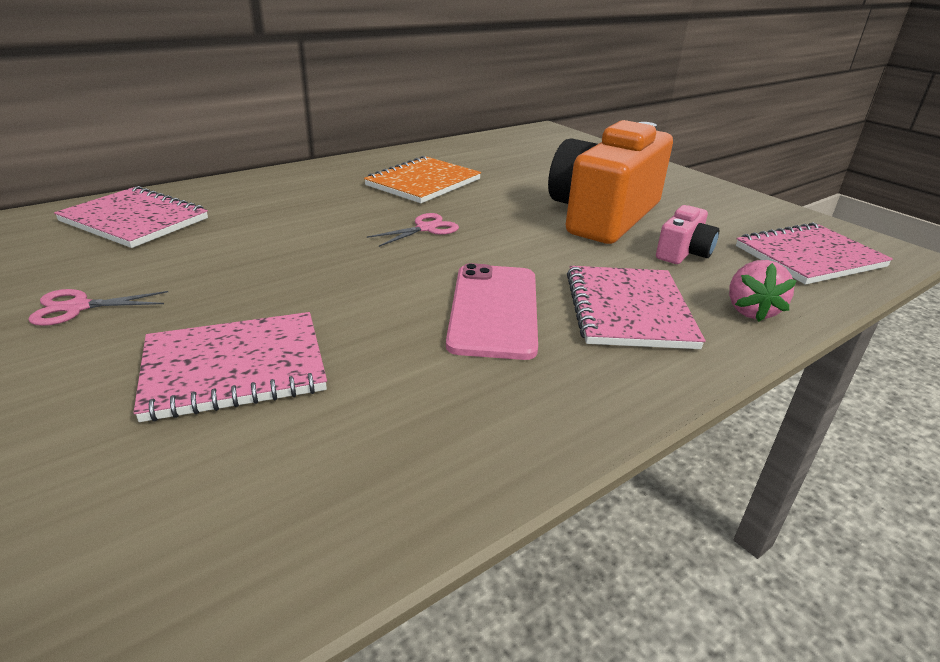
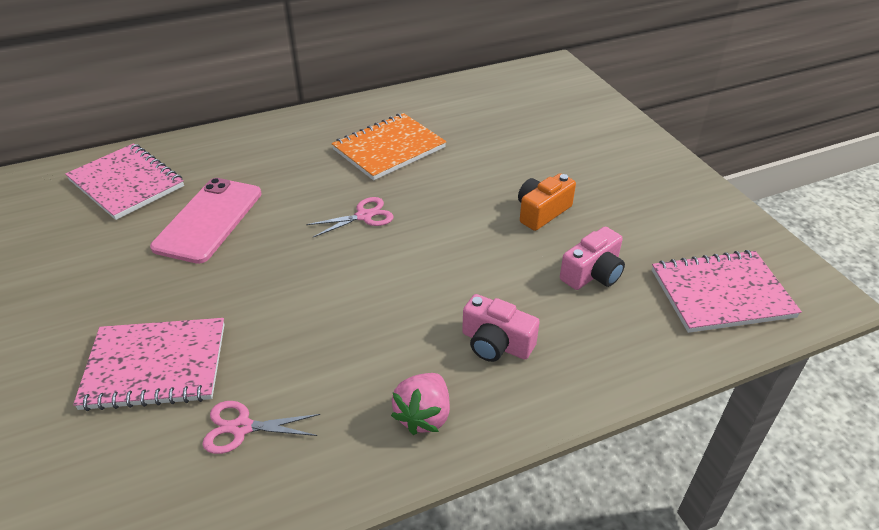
camera: 15 degrees right, 10 degrees up
(78, 307) = (63, 285): pink scissors -> pink scissors (242, 428)
(494, 310) = (377, 328): pink phone -> pink phone (208, 220)
(603, 215) = (542, 212): orange camera -> orange camera, size x0.44
(628, 310) = (496, 343): pink notebook -> pink camera
(750, 311) = (610, 359): pink strawberry -> pink strawberry (424, 415)

